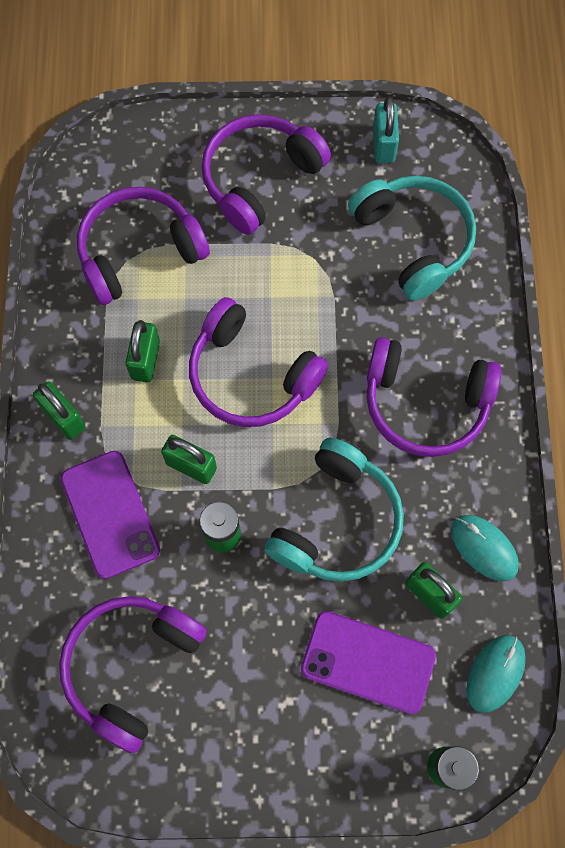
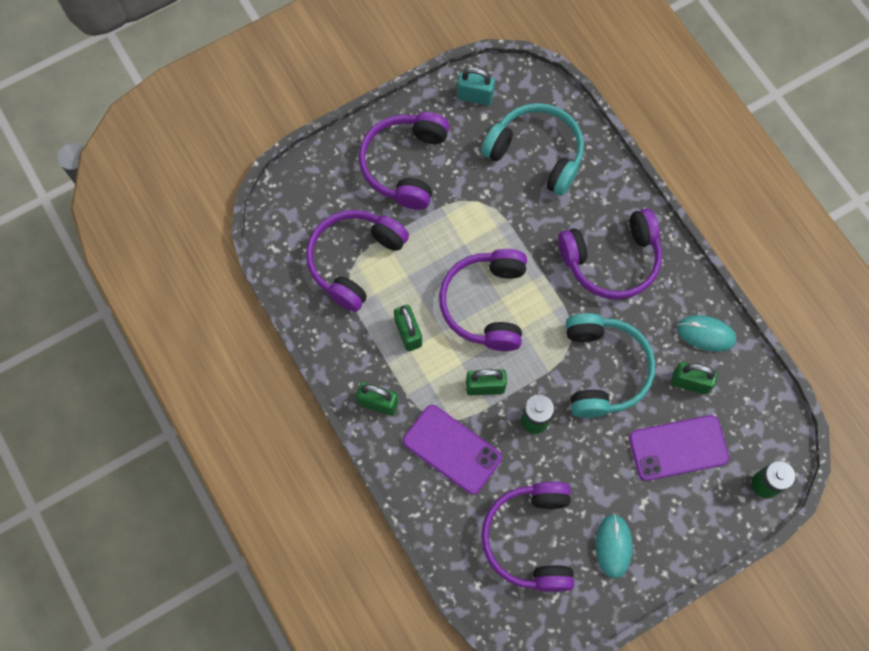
camera: 30 degrees left, 0 degrees up
(251, 375) = (486, 304): purple headphones -> purple headphones turned 90 degrees clockwise
(383, 145) = (475, 96): turquoise padlock -> turquoise padlock turned 45 degrees counterclockwise
(495, 673) = (760, 409): turquoise mouse -> turquoise mouse (613, 546)

